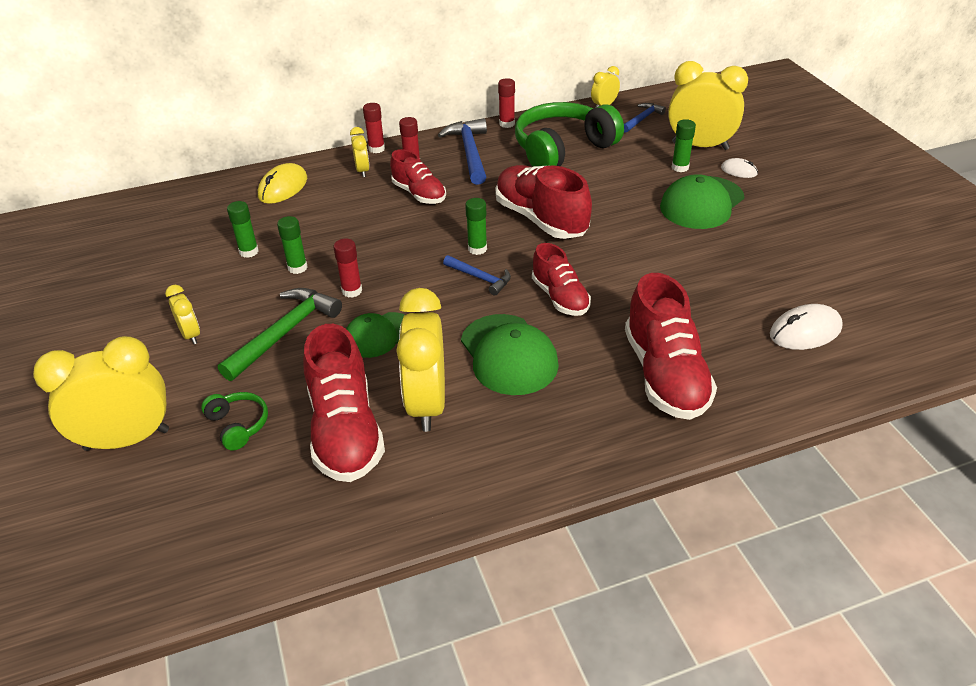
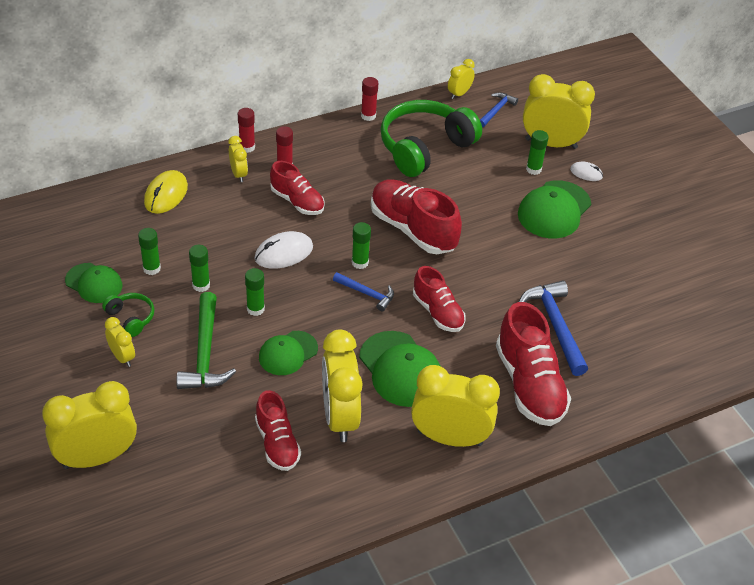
camera: 10 degrees left, 5 degrees up
(183, 264) = (94, 283): none -> green cap
(238, 425) = (187, 441): green headphones -> green headphones (131, 318)
(284, 333) = (205, 353): green hammer -> green hammer turned 150 degrees clockwise
(345, 431) = (277, 443): red shoe -> red shoe, size x0.62
(352, 291) = (255, 309): red glue stick -> green glue stick
(469, 152) = (337, 151): blue hammer -> blue hammer (555, 326)
(560, 432) = (450, 438): none -> yellow clock
(805, 331) = (640, 341): white mouse -> white mouse (283, 253)

